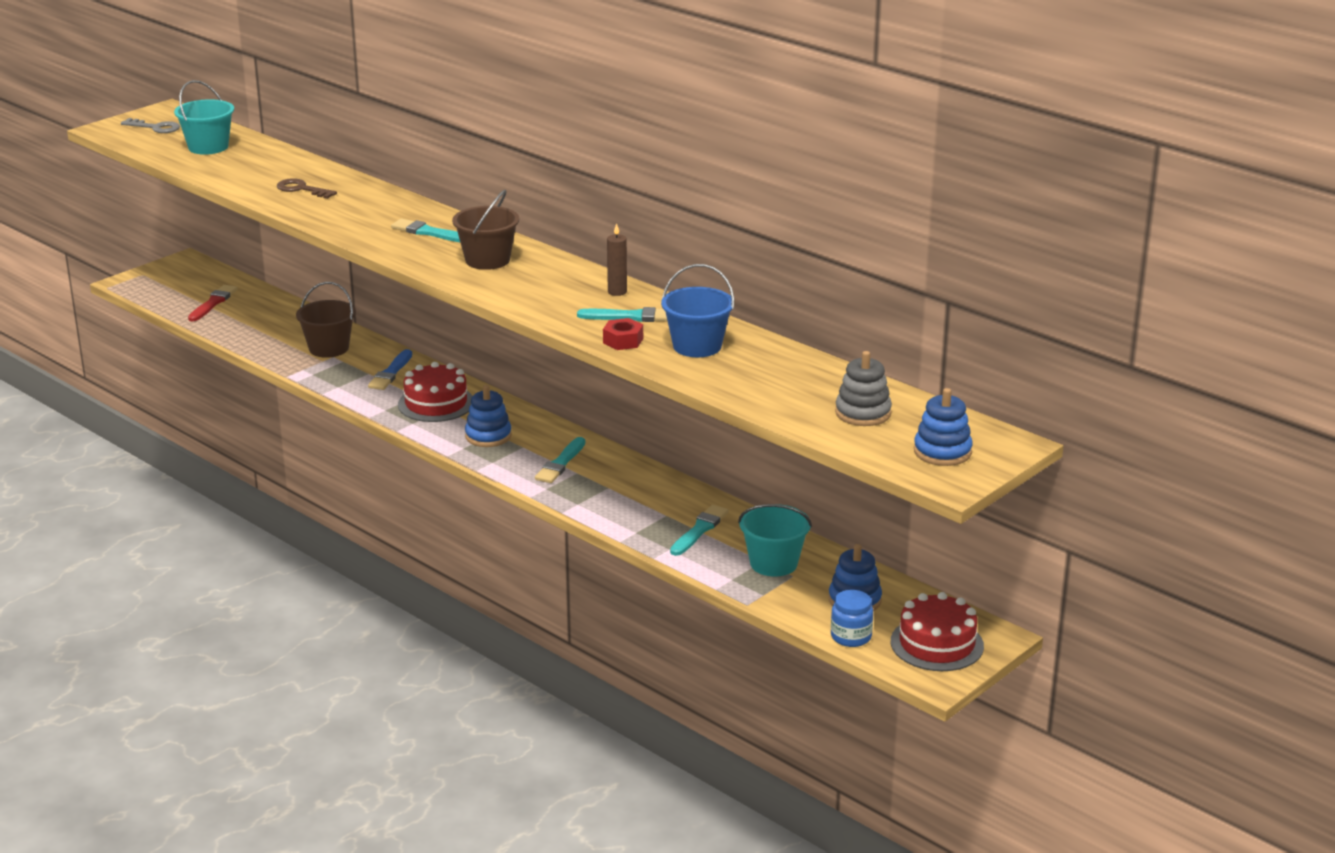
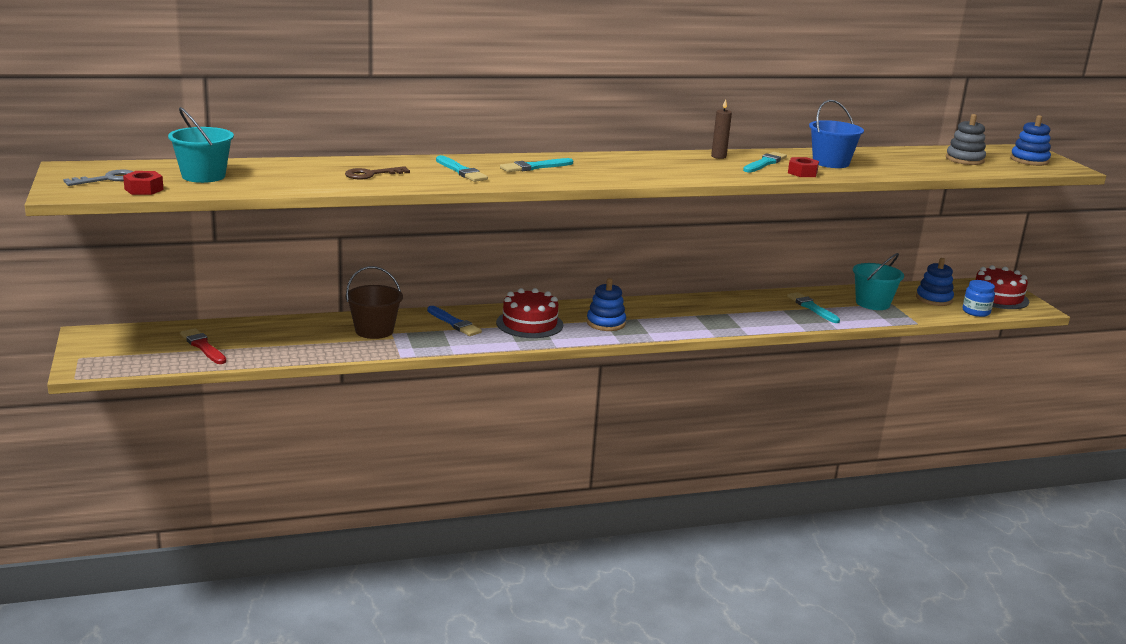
camera: 60 degrees left, 5 degrees down
(147, 144) = (144, 189): none -> red nut
(487, 260) = (613, 167): brown bucket -> none
(561, 463) = (675, 315): turquoise brush -> turquoise brush (461, 171)

